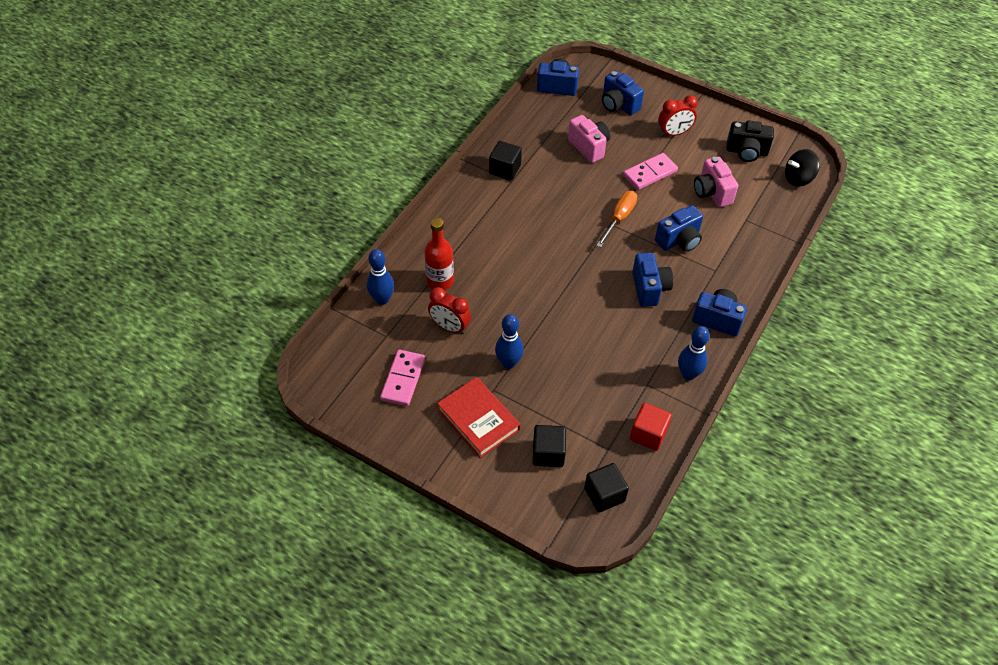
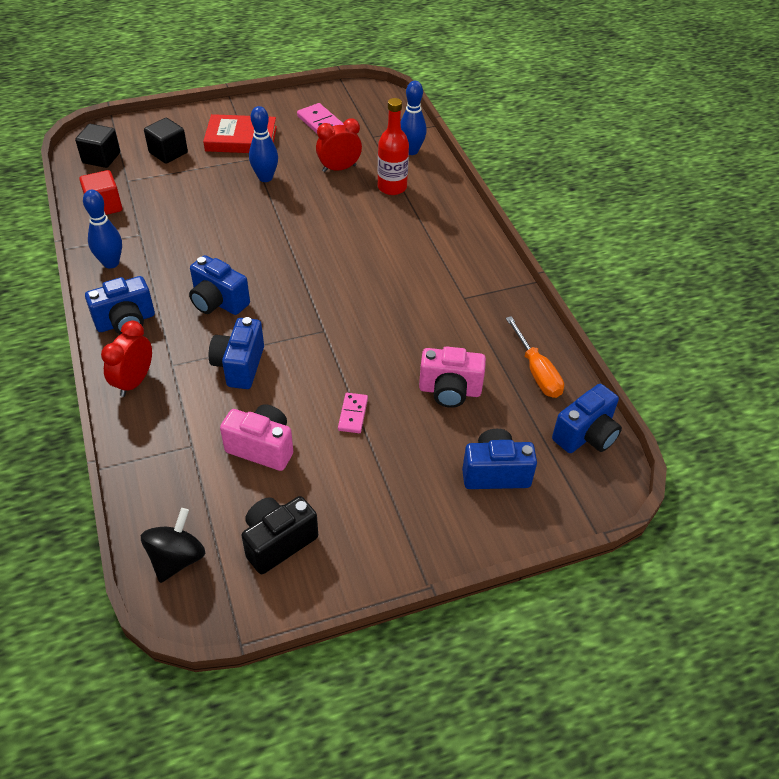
camera: 130 degrees right, 5 degrees down
(505, 169) = (485, 303): black cube -> none
(619, 218) = (323, 342): orange screwdriver -> orange screwdriver (536, 371)
(650, 173) = (353, 414): pink domino -> pink domino, size x0.61
(674, 133) = (389, 490): red clock -> red clock (134, 381)

